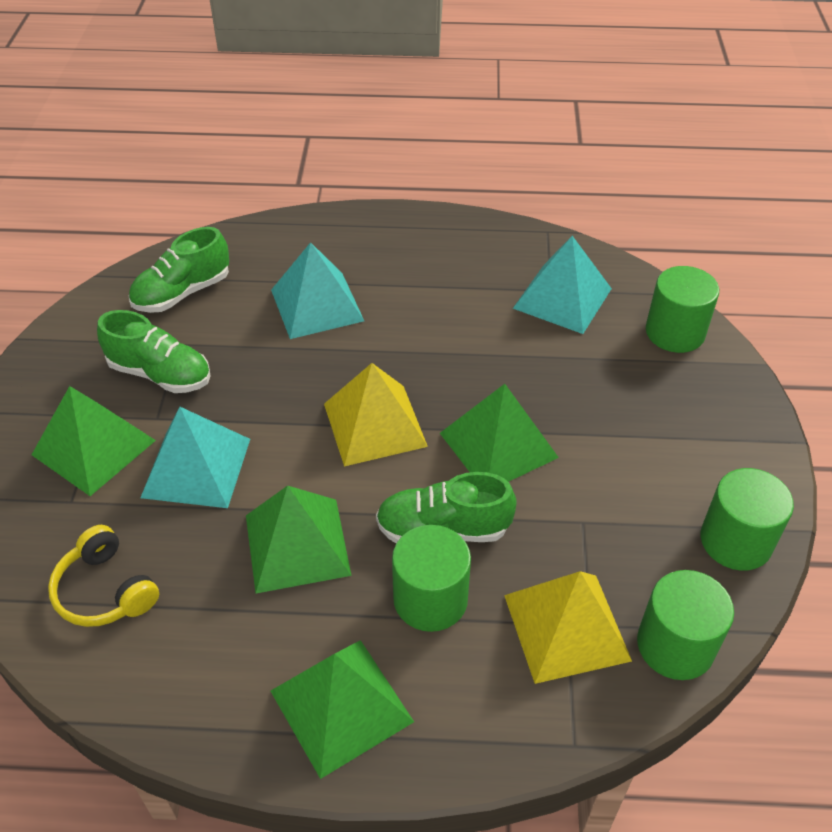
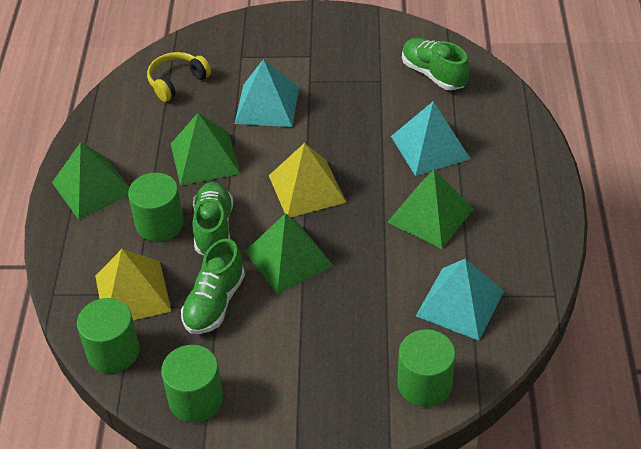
camera: 90 degrees right, 0 degrees up
(93, 447) = (283, 58): green pyramid -> green pyramid (430, 215)
(160, 374) = (349, 76): green shoe -> green shoe (214, 303)

